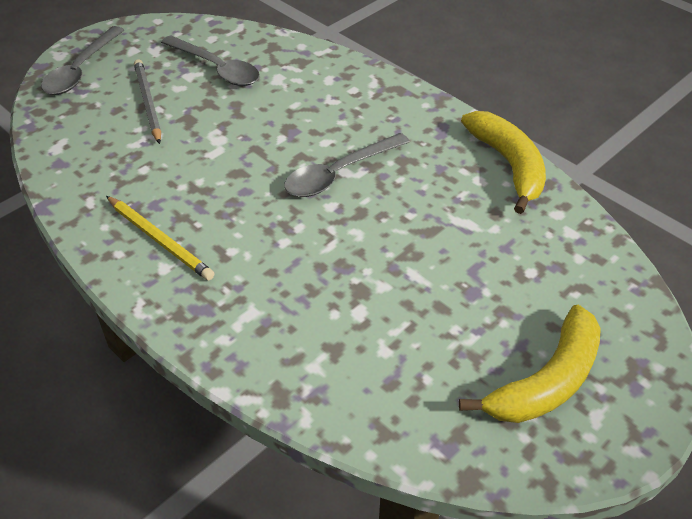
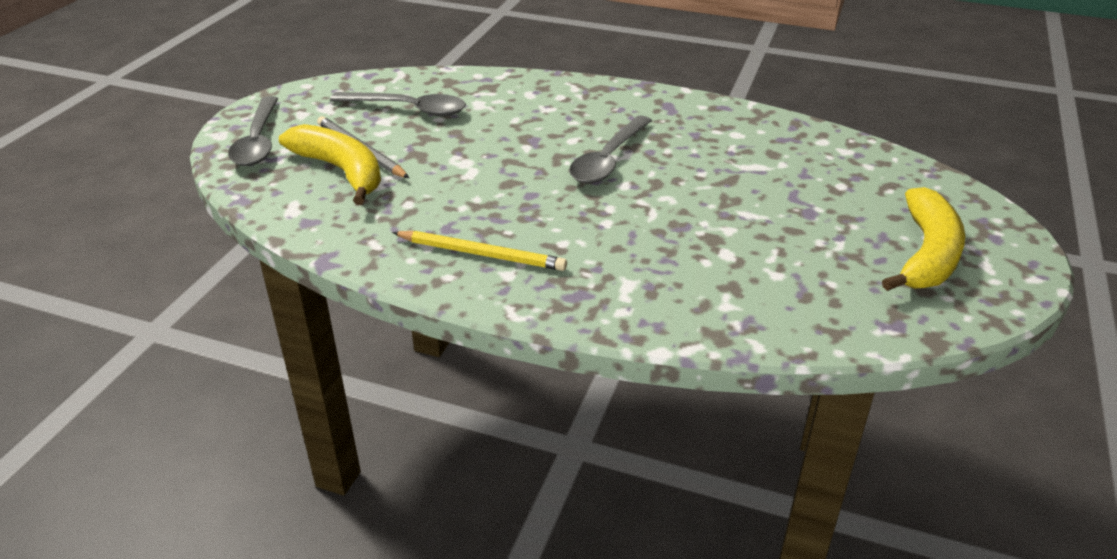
camera: 25 degrees left, 10 degrees down
(509, 165) = (751, 118): yellow banana -> yellow banana (342, 171)

